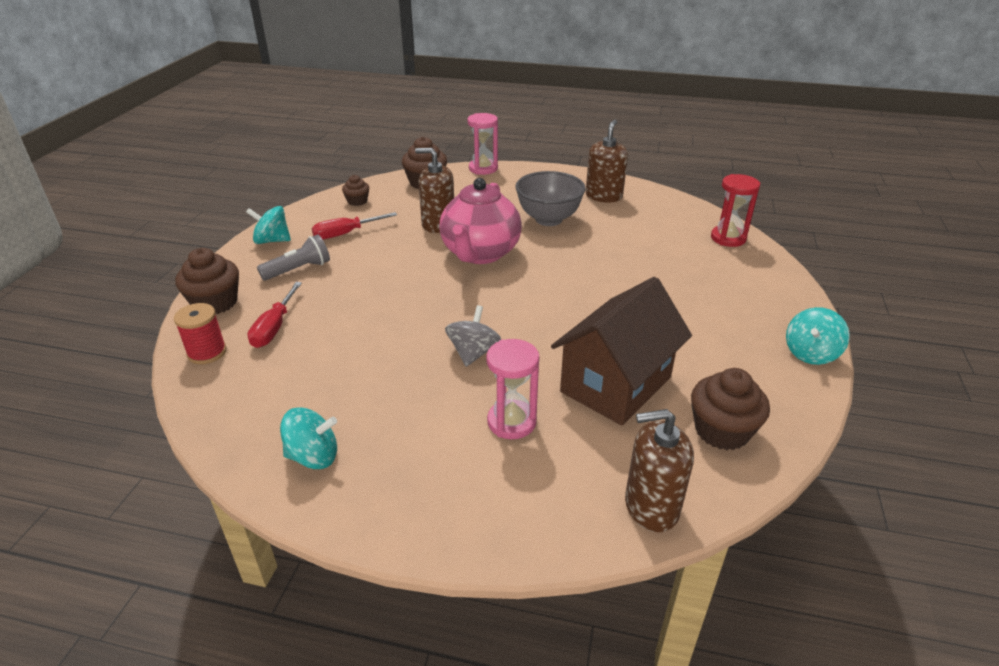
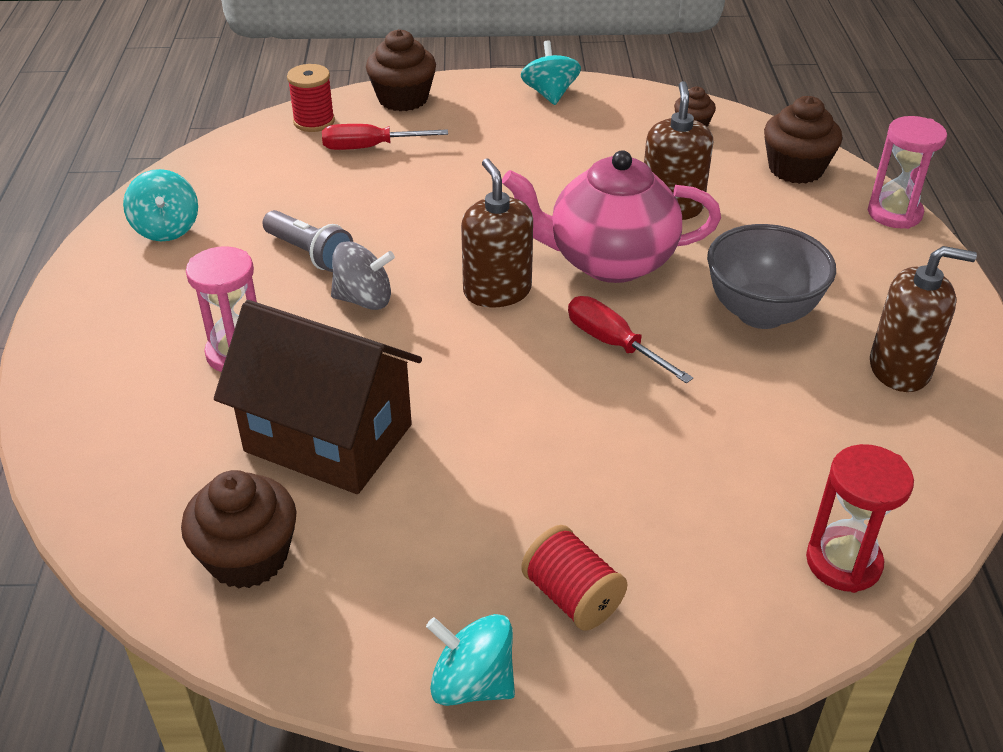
camera: 75 degrees right, 5 degrees up
(298, 270) = (493, 130): grey flashlight -> grey flashlight (309, 253)
(345, 234) = (597, 139): red screwdriver -> red screwdriver (612, 343)
(651, 506) = (103, 490): brown soap dispenser -> brown soap dispenser (497, 291)
(751, 313) = (572, 596): none -> red spool

